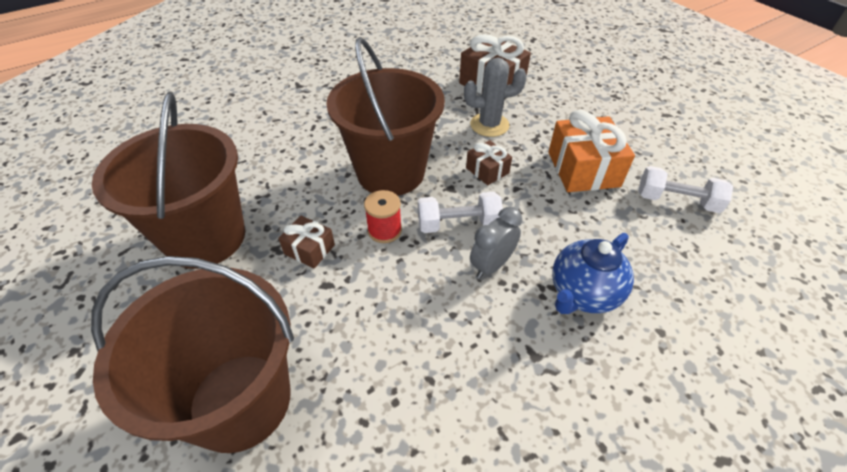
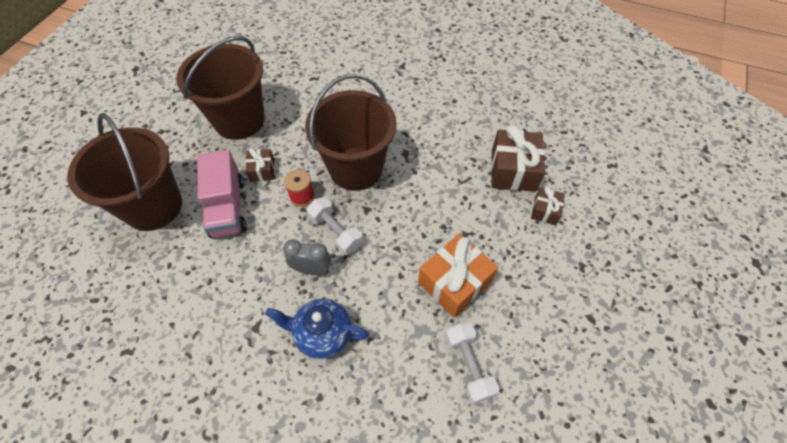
camera: 55 degrees right, 10 degrees up
(331, 309) = (227, 207): none -> pink truck
(487, 170) = (402, 221): brown gift -> brown gift (545, 211)
(489, 125) = (456, 196): grey cactus -> none

